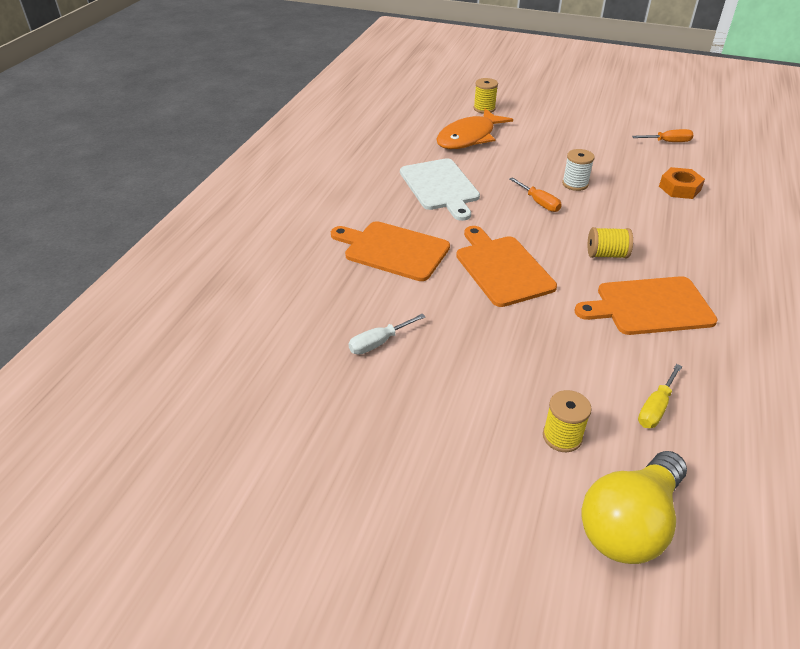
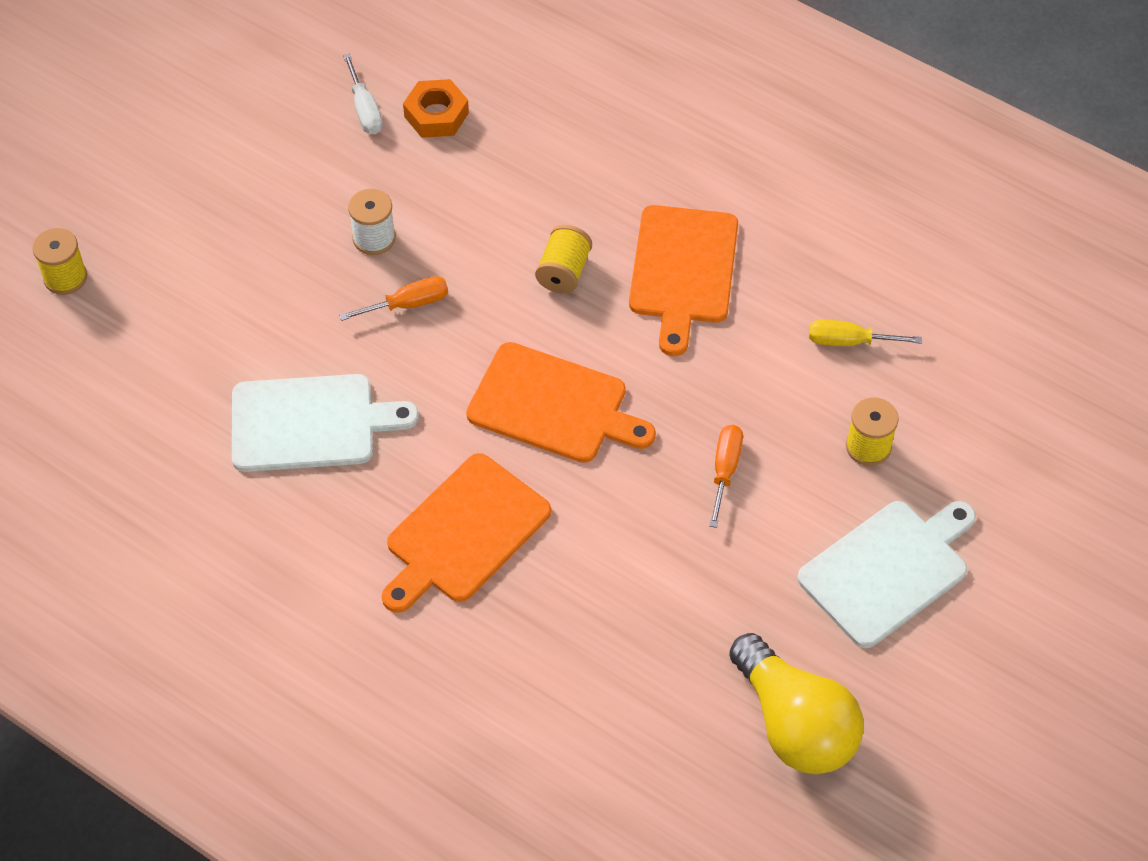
camera: 75 degrees left, 15 degrees up
(378, 343) = (665, 597): white screwdriver -> white screwdriver (365, 109)
(450, 469) = (888, 570): none -> white cutting board
(469, 137) = (164, 334): orange fish -> none
(502, 268) = (553, 406): orange cutting board -> orange cutting board turned 150 degrees counterclockwise
(629, 524) = (988, 430): yellow light bulb -> yellow light bulb (794, 724)
(655, 408) = (849, 341): yellow screwdriver -> yellow screwdriver turned 135 degrees clockwise
(668, 142) = (301, 66): orange screwdriver -> orange screwdriver (725, 470)

